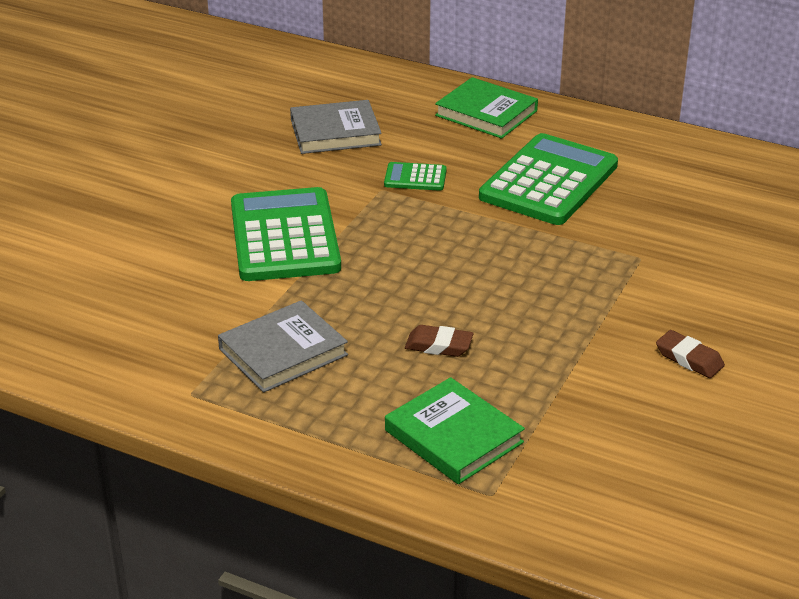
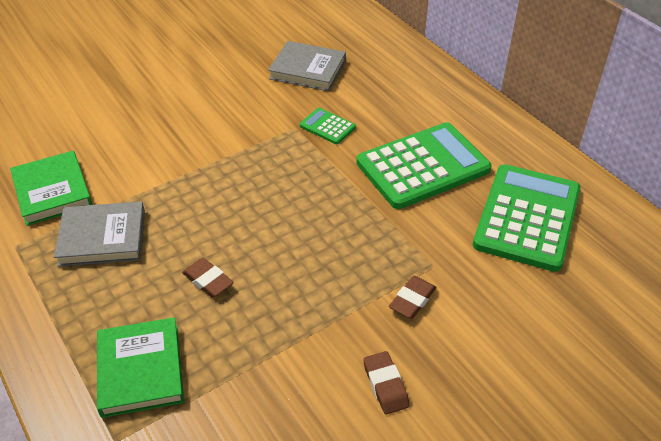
camera: 30 degrees right, 10 degrees up
(284, 236) = (195, 142): green calculator -> green calculator (527, 217)
(486, 113) = (429, 90): green book -> green book (52, 191)
(648, 289) = (412, 300): none -> brown eraser

